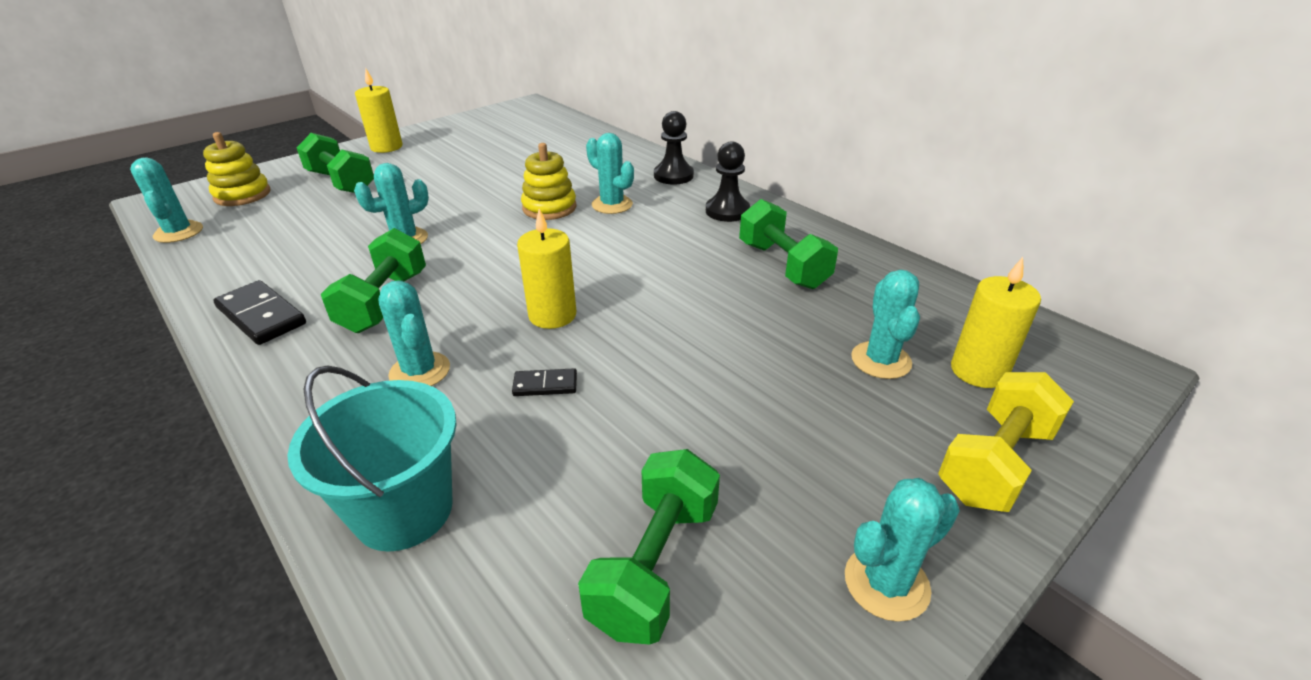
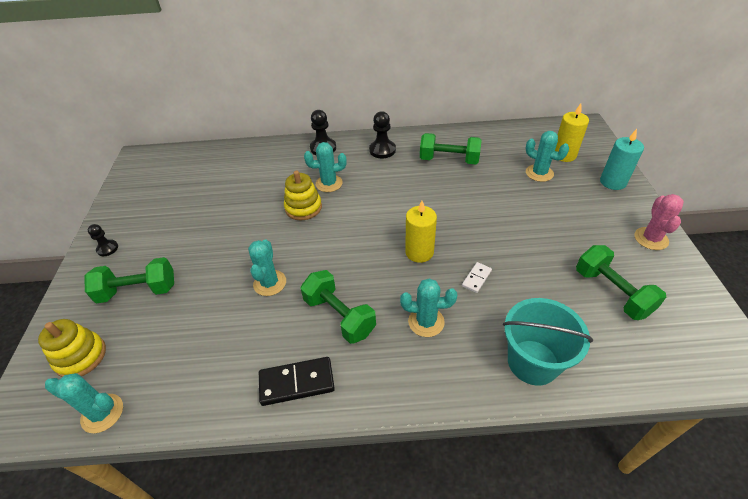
camera: 50 degrees left, 10 degrees up
(386, 147) = (107, 248): yellow candle -> black pawn
(545, 385) = (476, 278): black domino -> white domino
(886, 583) = (651, 239): turquoise cactus -> pink cactus
(995, 463) = (613, 182): yellow dumbbell -> turquoise candle

